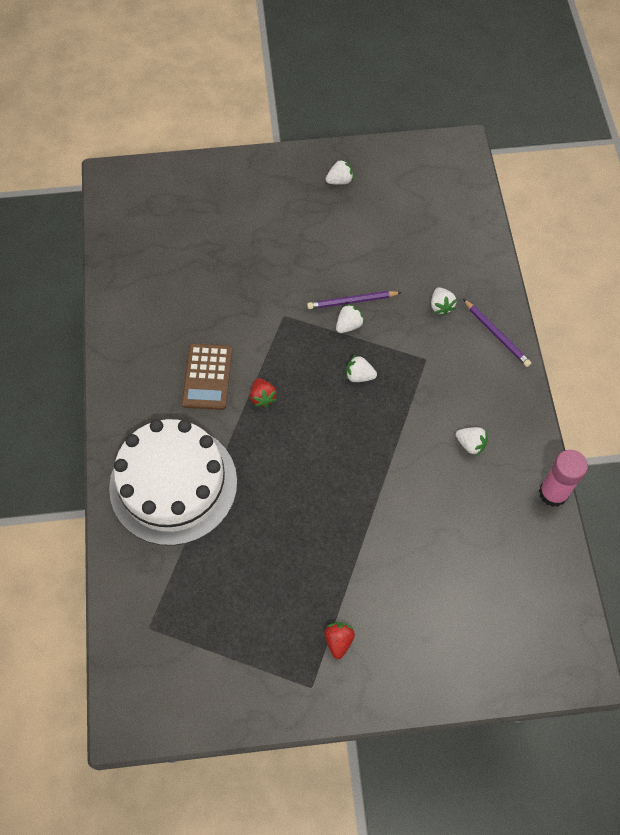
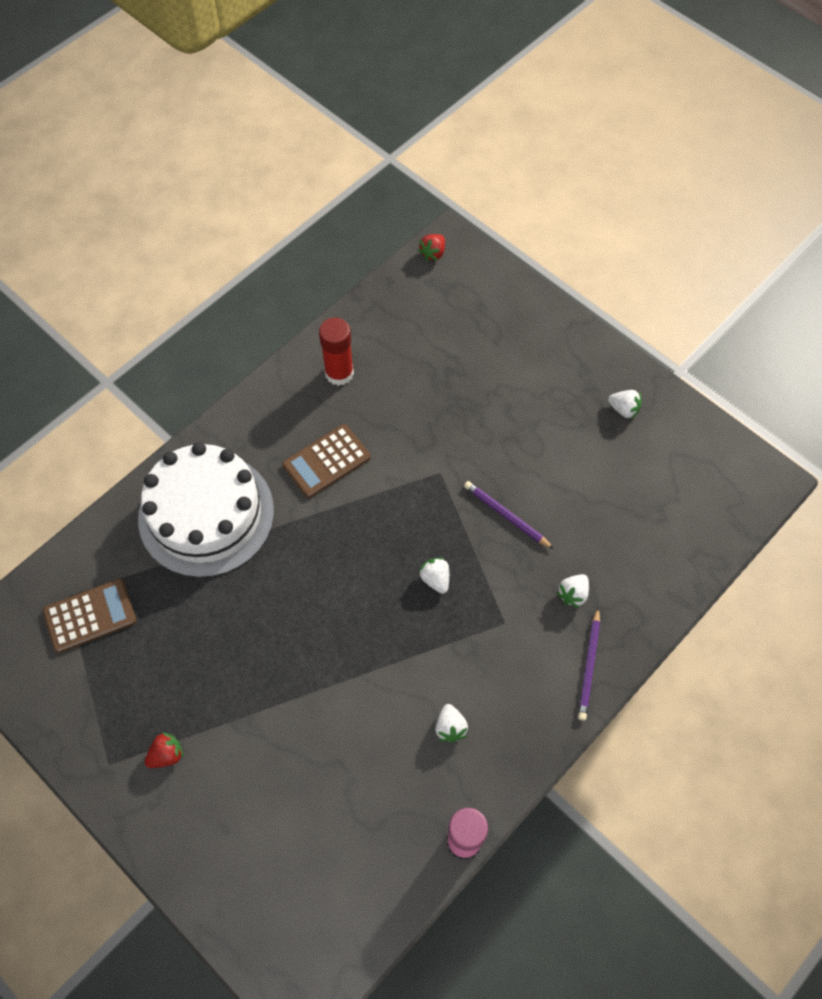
camera: 50 degrees right, 0 degrees up
(145, 319) = (339, 373): none -> red glue stick
(180, 622) = (90, 616): none -> brown calculator
(262, 397) = (345, 518): red strawberry -> red strawberry (433, 253)
(348, 325) = (479, 532): white strawberry -> none

